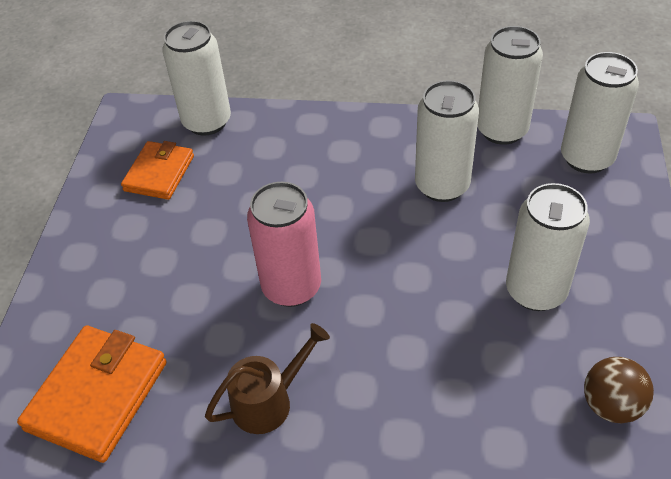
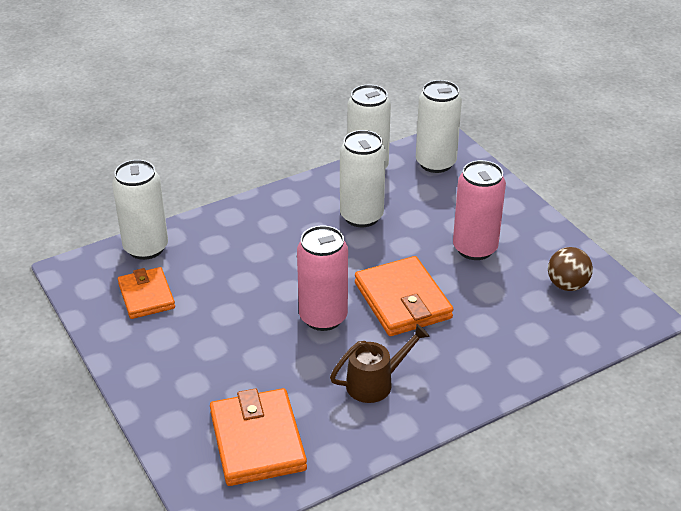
camera: 40 degrees left, 10 degrees down
(269, 400) = (376, 383): brown watering can -> brown watering can turned 45 degrees clockwise
(391, 313) = (402, 301): none -> orange wallet
(536, 291) = (475, 248): white can -> pink can

